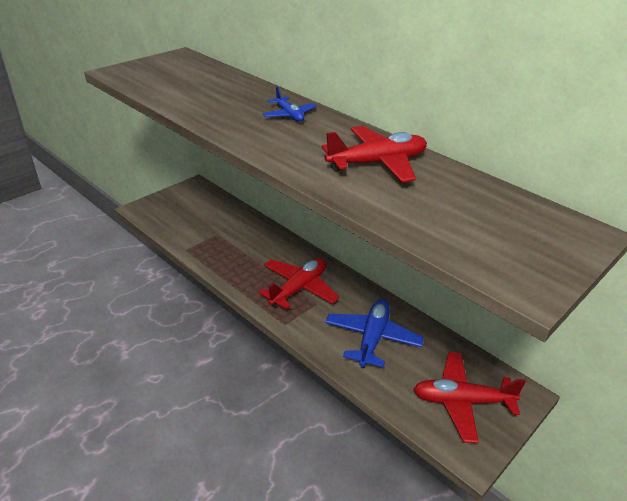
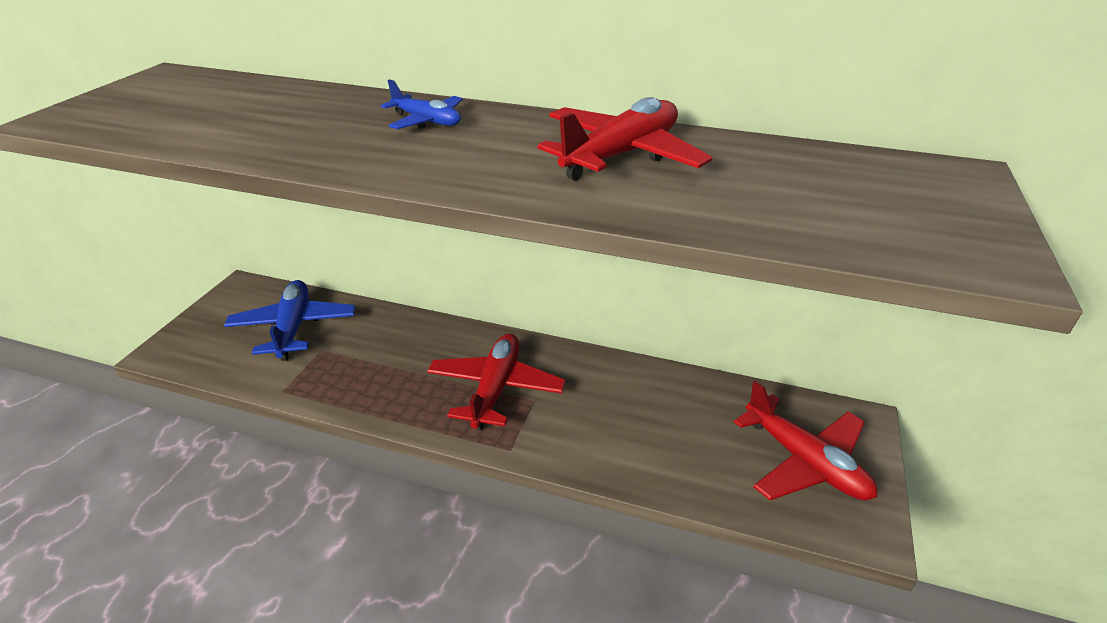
camera: 25 degrees left, 0 degrees up
(372, 338) = (640, 422): blue plane -> blue plane (293, 327)
(462, 401) = (804, 462): red plane -> red plane turned 105 degrees counterclockwise

